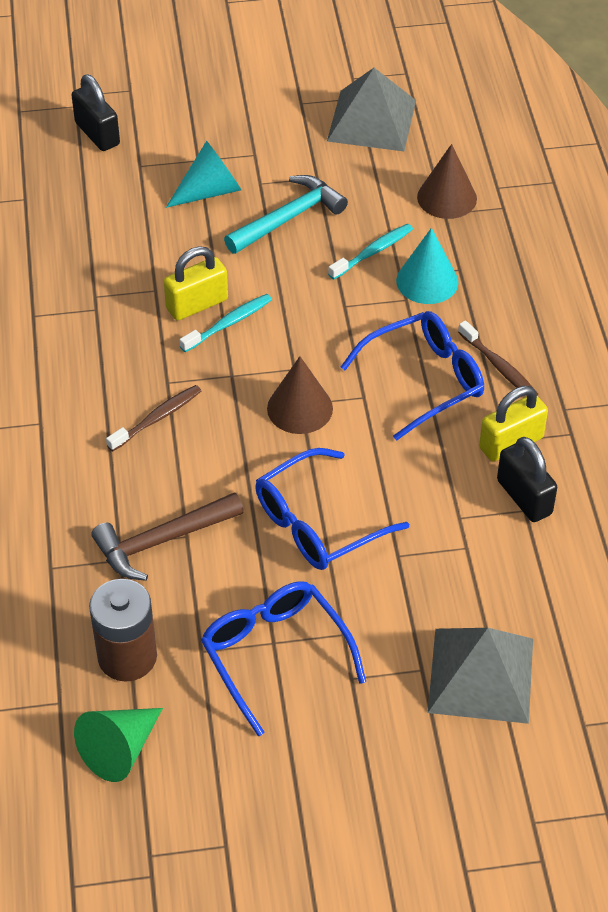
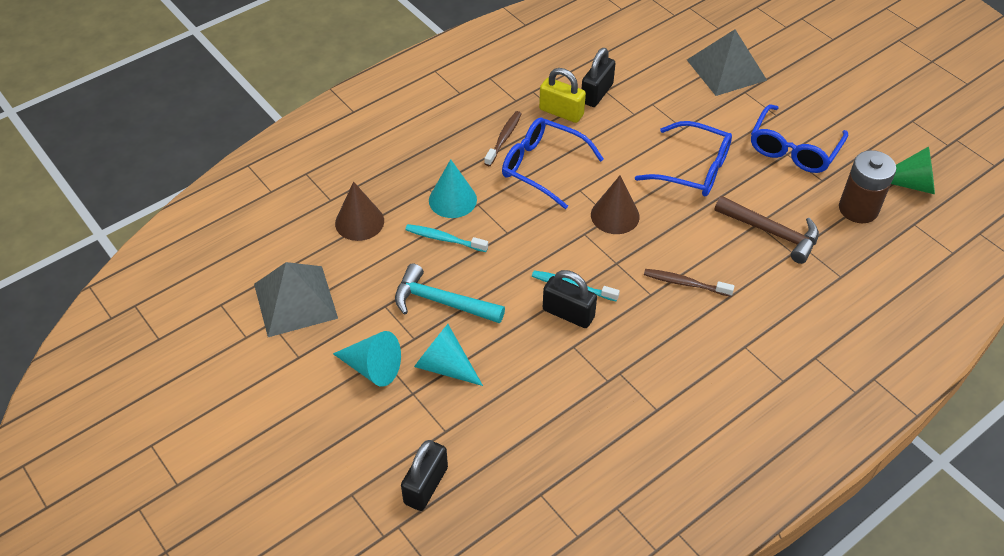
camera: 120 degrees left, 0 degrees up
(197, 304) = (568, 313): yellow padlock -> black padlock
(248, 144) = (373, 368): none -> turquoise cone

